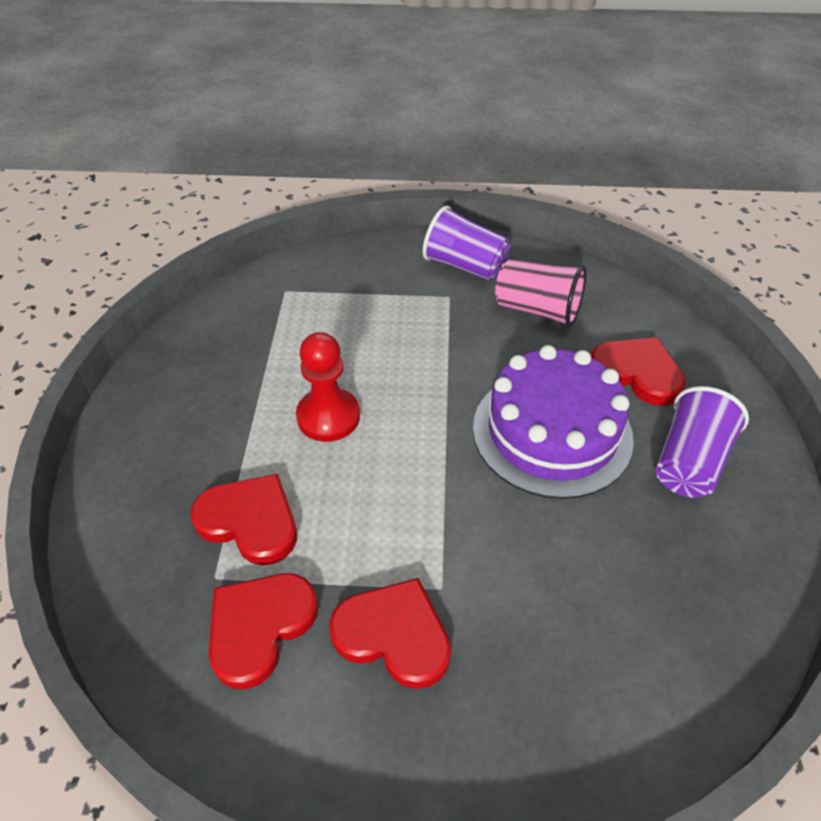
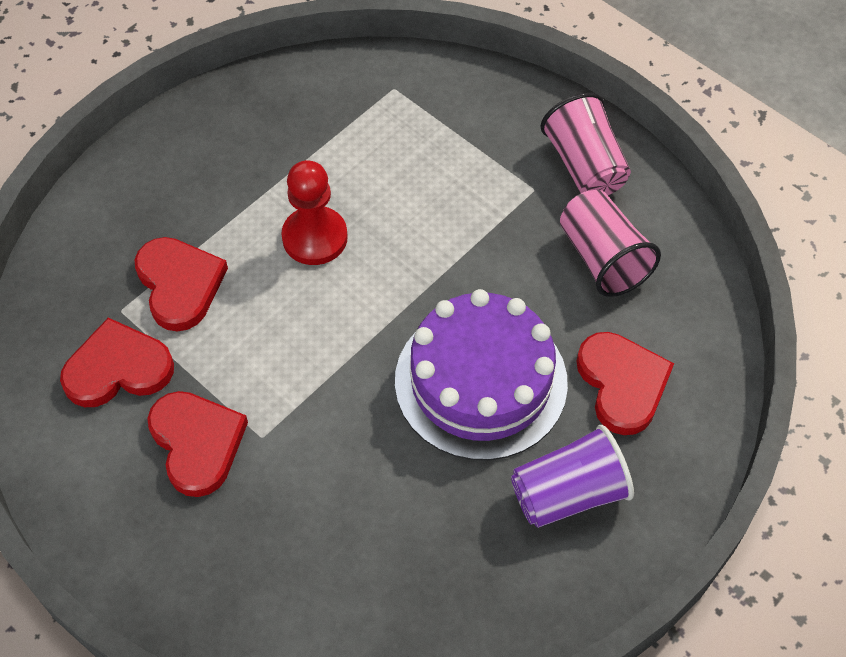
camera: 40 degrees right, 10 degrees up
(465, 266) = (584, 166): purple cup -> pink cup

